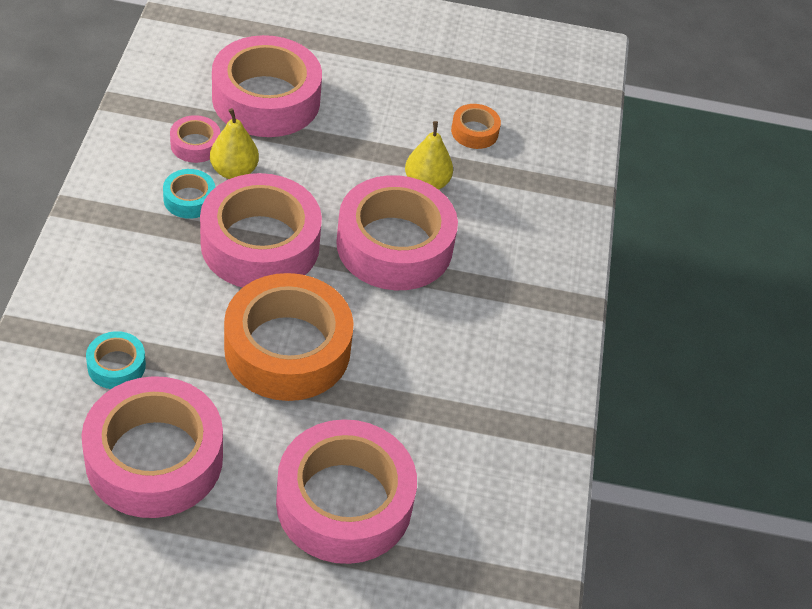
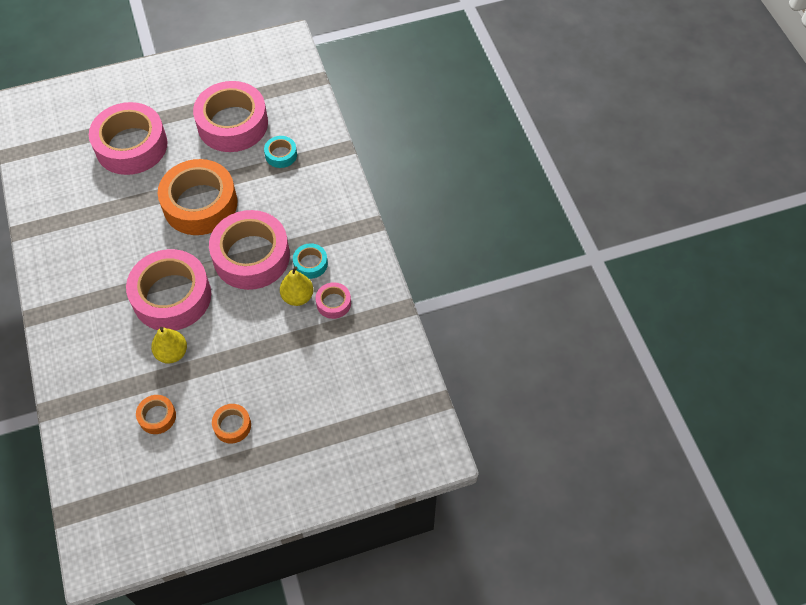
camera: 160 degrees right, 10 degrees up
(266, 99) = (313, 364): pink tape -> none
(394, 88) = (232, 425): none -> orange tape

